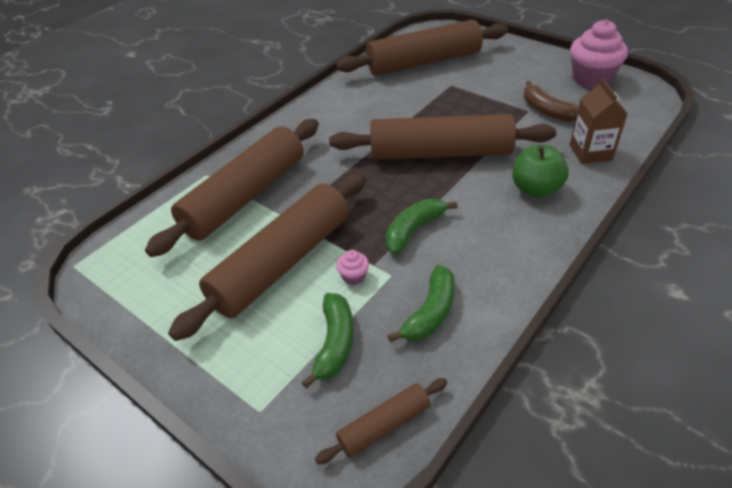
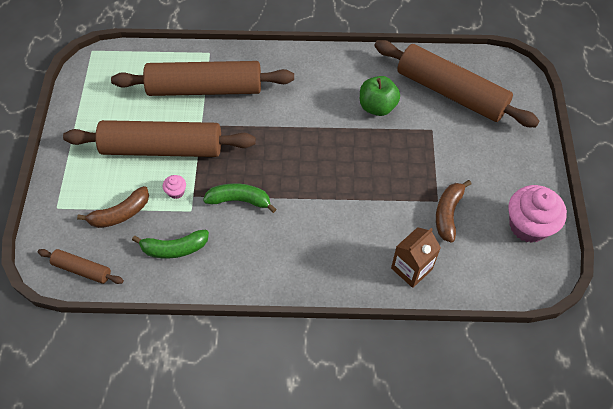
camera: 50 degrees right, 15 degrees up
(334, 343) = (120, 214): green banana -> brown banana
(440, 153) = (334, 171): brown rolling pin -> none
(535, 189) = (337, 251): green apple -> green apple (377, 106)

